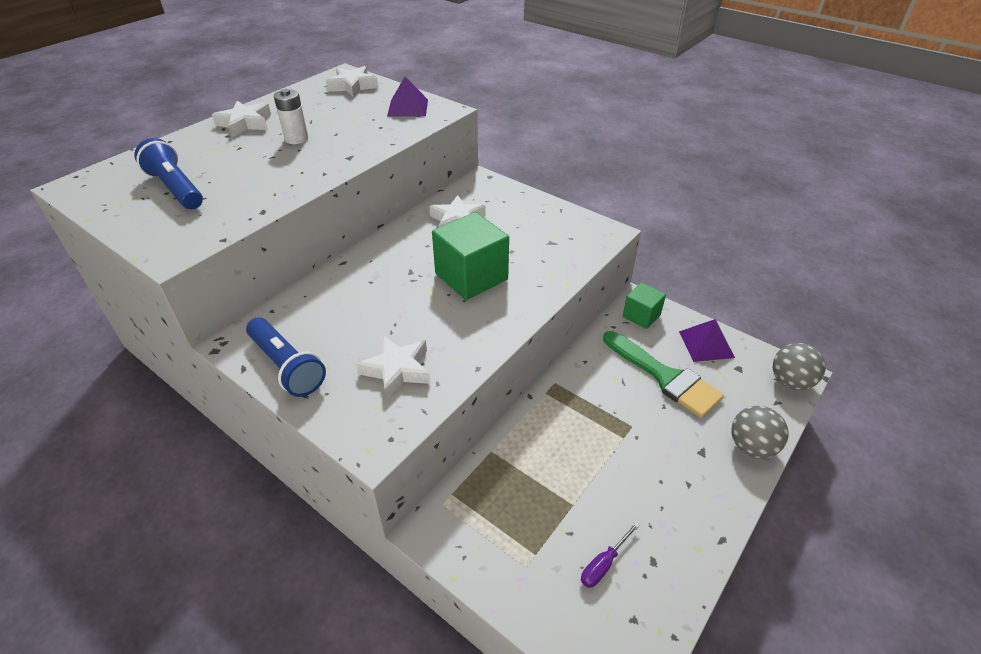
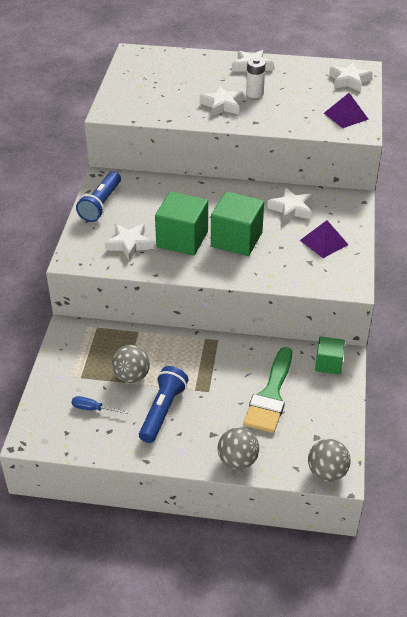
camera: 60 degrees right, 0 degrees up
(176, 188) = (161, 83): blue flashlight -> blue flashlight (162, 411)
(287, 165) = (222, 105): none -> white star
(431, 318) = (182, 239): none -> green cube
(566, 492) = (131, 376): none -> grey ball
(604, 564) = (93, 409): purple screwdriver -> blue screwdriver
(706, 344) = (328, 411): purple pyramid -> purple pyramid (324, 242)

